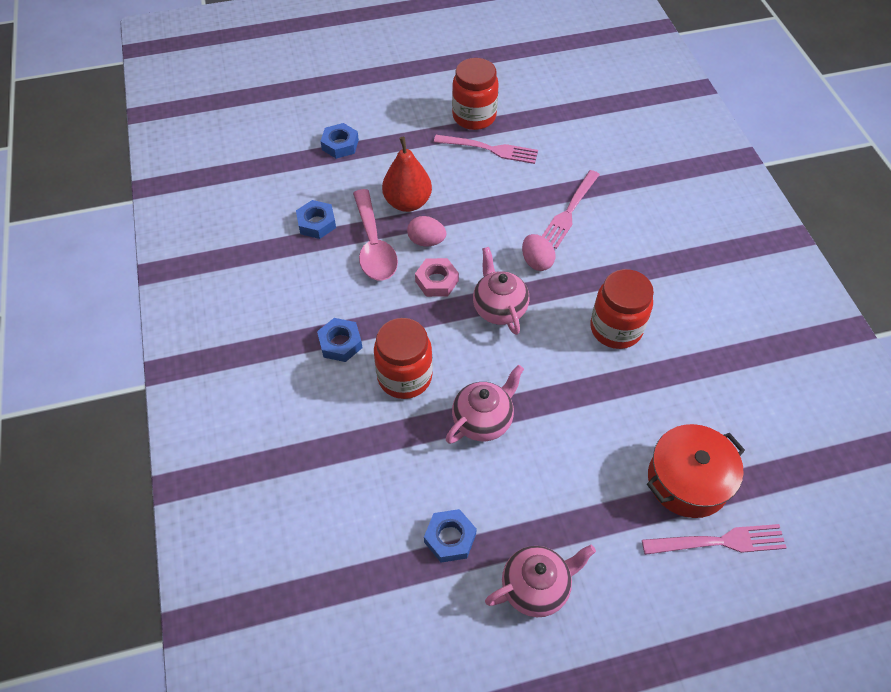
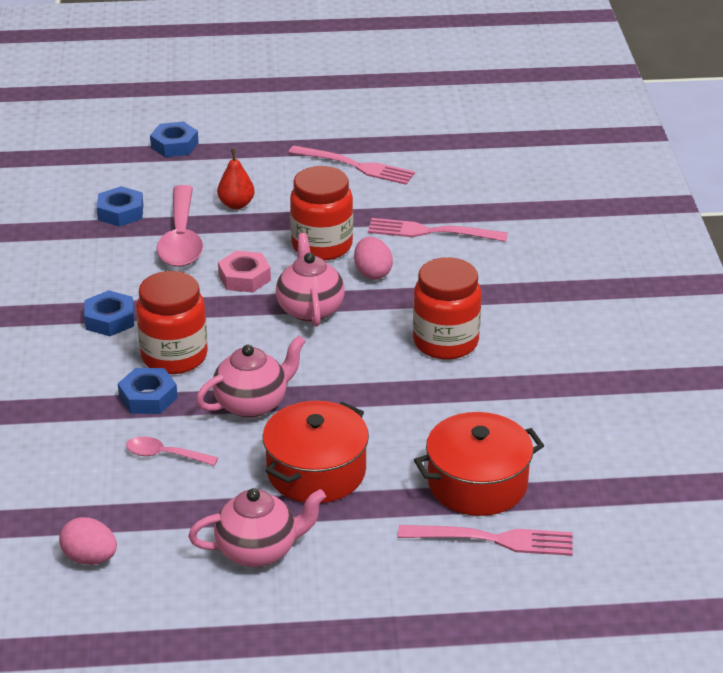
camera: 10 degrees right, 20 degrees down
(407, 202) = (236, 204): red pear -> red pear, size x0.61
(426, 241) = (246, 241): pink egg -> pink egg (90, 558)
(428, 490) = (164, 455): none -> pink spoon
(450, 538) = (174, 498): blue nut -> blue nut (148, 397)
(474, 116) = (348, 134): red jar -> red jar (322, 246)
(556, 488) = (316, 471): none -> red pot
(569, 211) = (431, 232): pink fork -> pink fork turned 60 degrees clockwise

